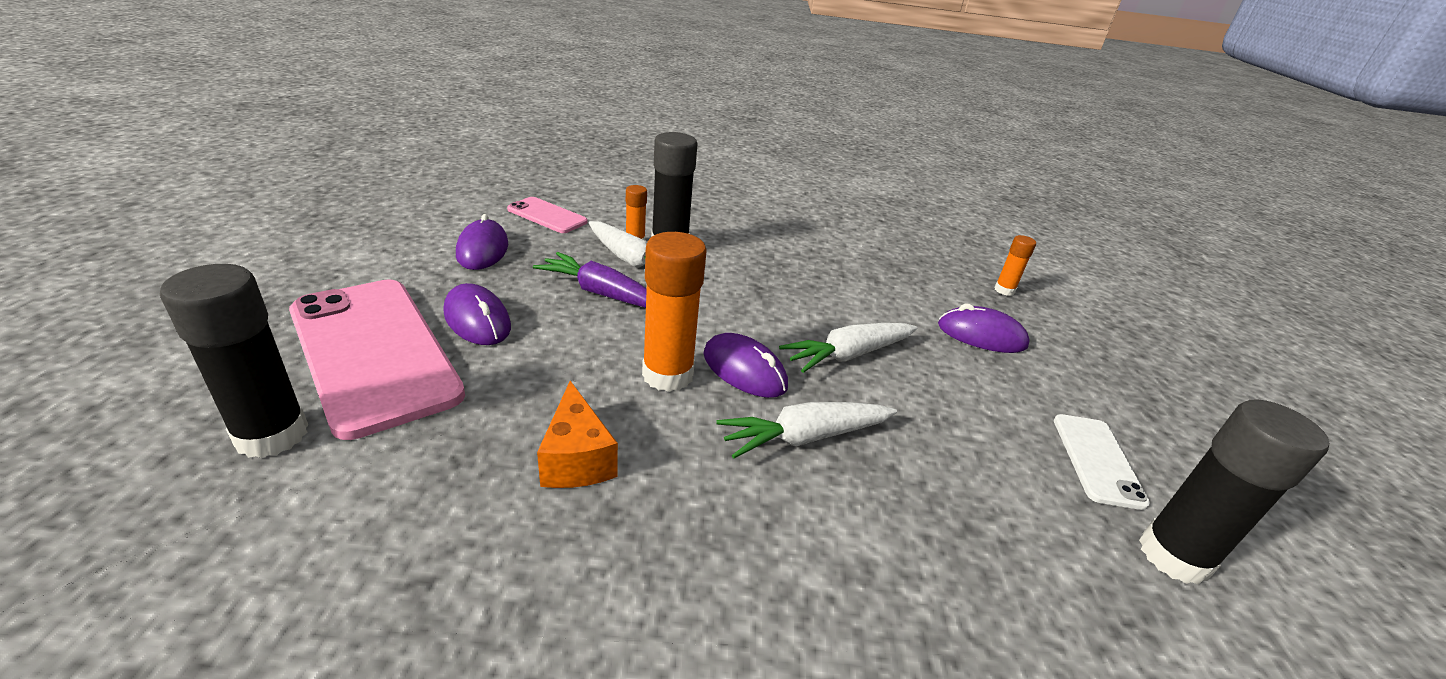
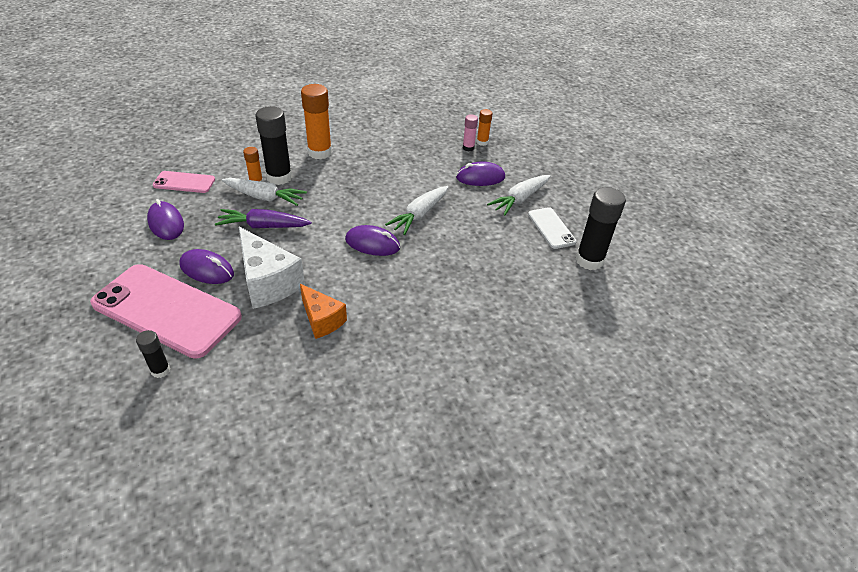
camera: 25 degrees left, 10 degrees up
(272, 435) = (160, 370): black glue stick -> black glue stick, size x0.52
(543, 367) = (268, 282): none -> white cheese
(667, 375) = (335, 261): orange glue stick -> orange glue stick (320, 152)
(804, 437) = (420, 268): white carrot -> white carrot (519, 199)
(977, 291) = (468, 148): none -> pink glue stick

